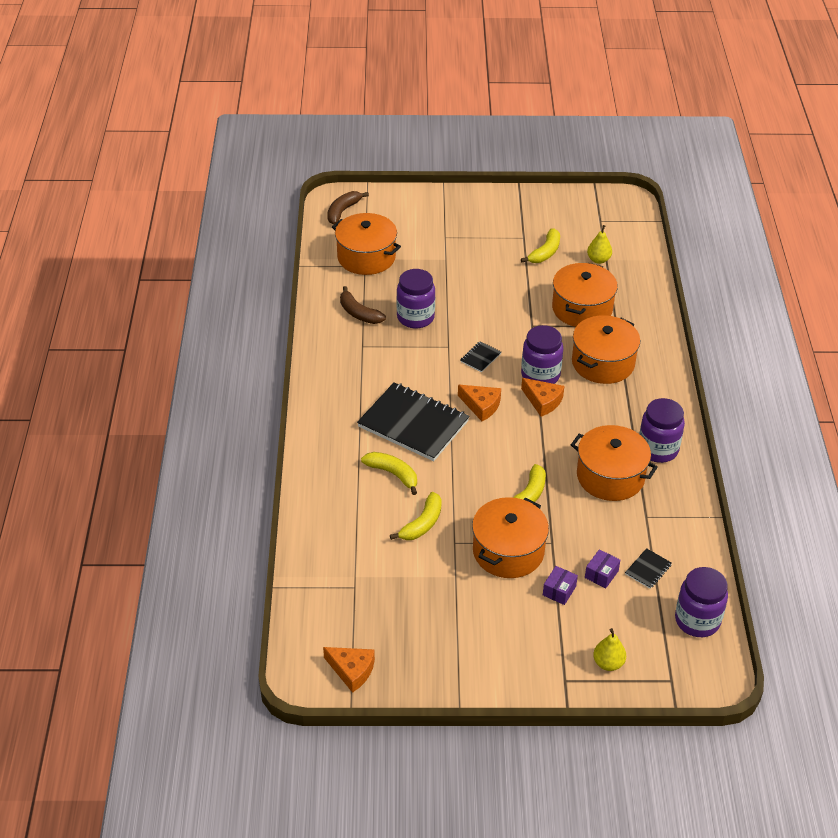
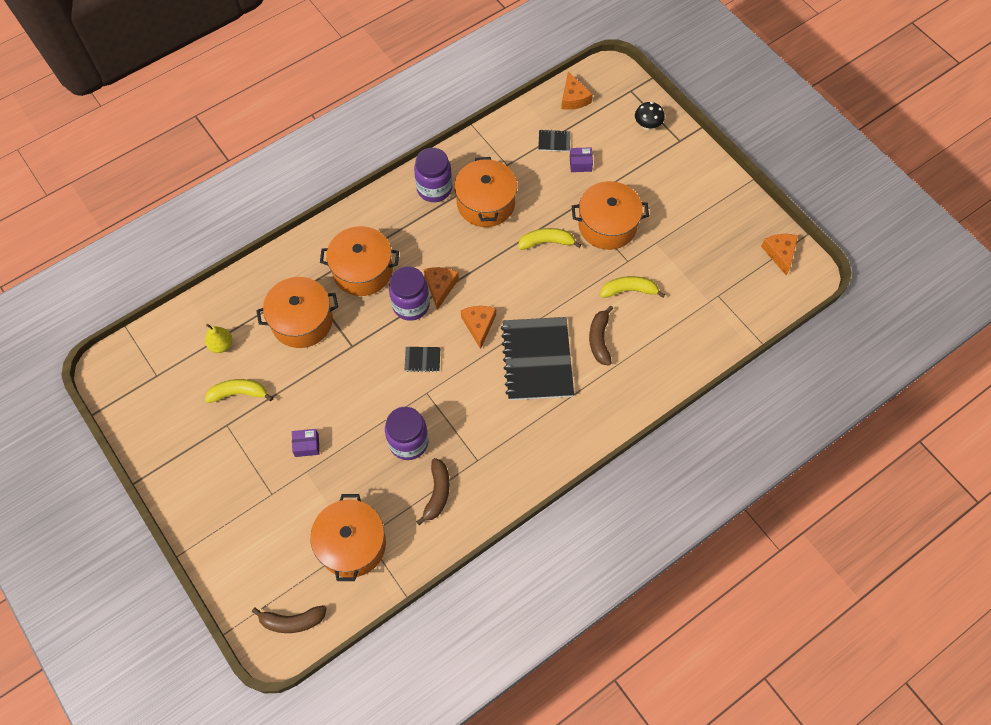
camera: 125 degrees left, 20 degrees up
(393, 474) = (599, 339): yellow banana -> brown banana
(559, 591) = (614, 179): purple box -> purple box (307, 445)
(608, 663) = (647, 126): yellow pear -> black mushroom
(697, 620) = (573, 98): purple jar -> orange cheese

